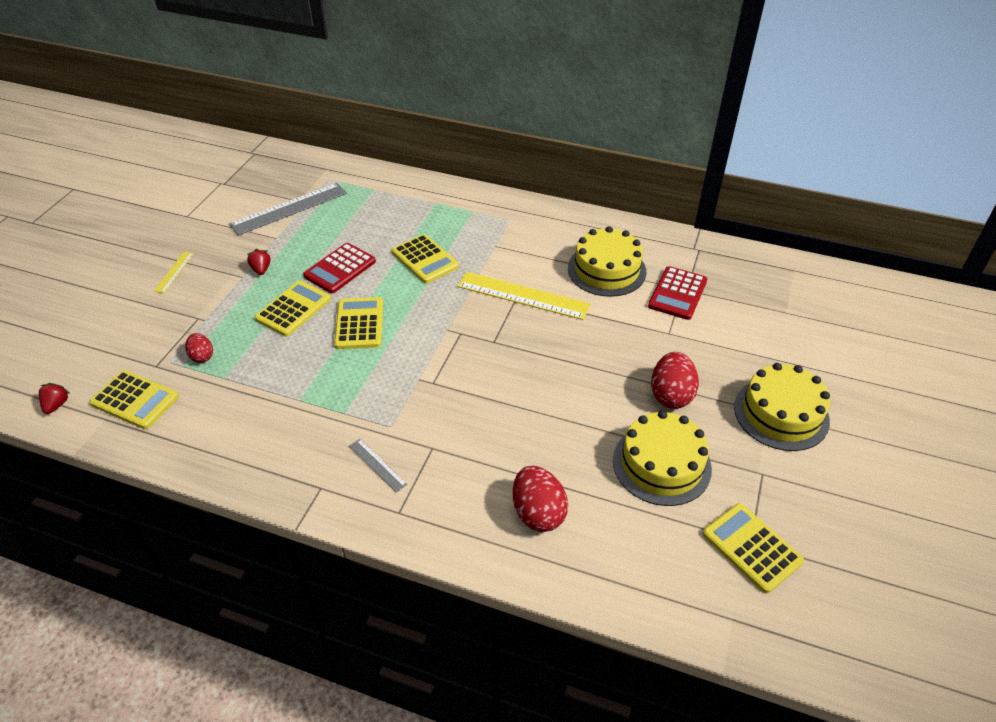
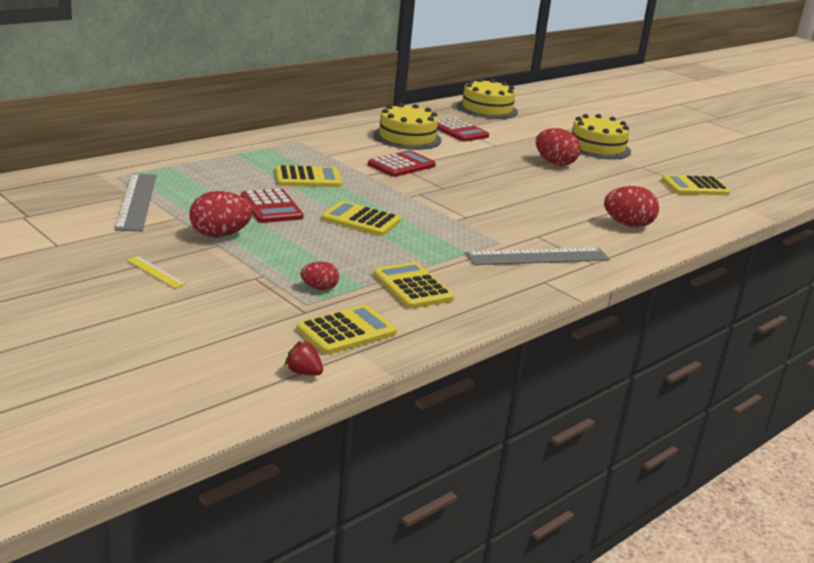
camera: 65 degrees left, 20 degrees down
(261, 269) = (219, 235): red strawberry -> red egg
(293, 309) = (303, 237): yellow calculator -> yellow calculator (412, 287)
(377, 465) = (538, 257): grey ruler -> grey ruler, size x2.08
(523, 295) = (401, 165): yellow ruler -> red calculator
(661, 464) = (613, 184): yellow cake -> yellow cake (487, 109)

